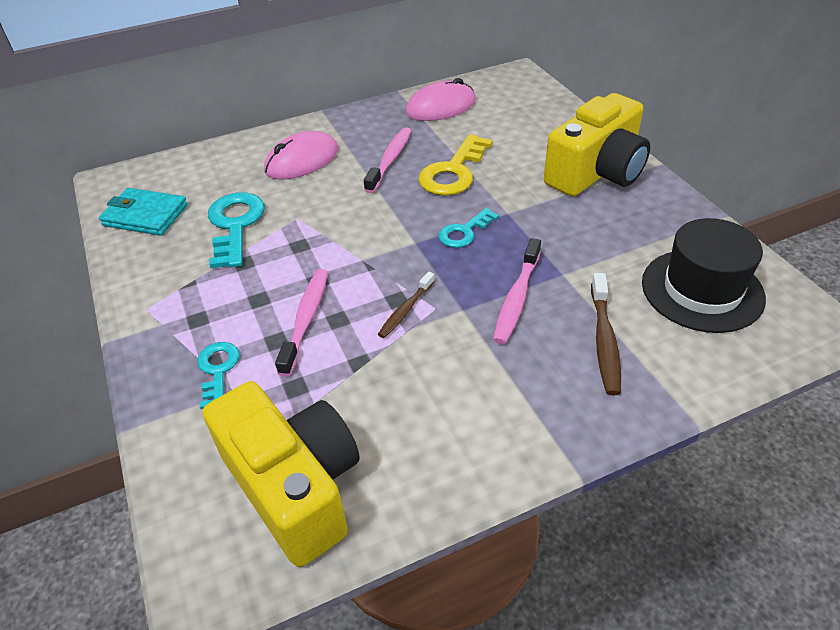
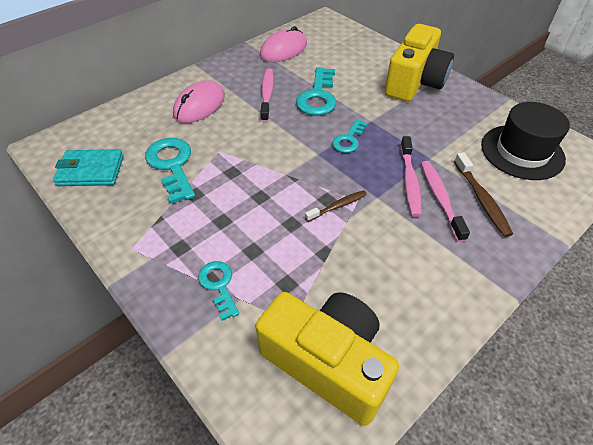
camera: 20 degrees left, 5 degrees up
(306, 319) = (267, 229): pink toothbrush -> pink toothbrush (440, 198)
(405, 310) = (338, 206): brown toothbrush -> brown toothbrush turned 135 degrees counterclockwise
(454, 172) = (318, 96): yellow key -> turquoise key

